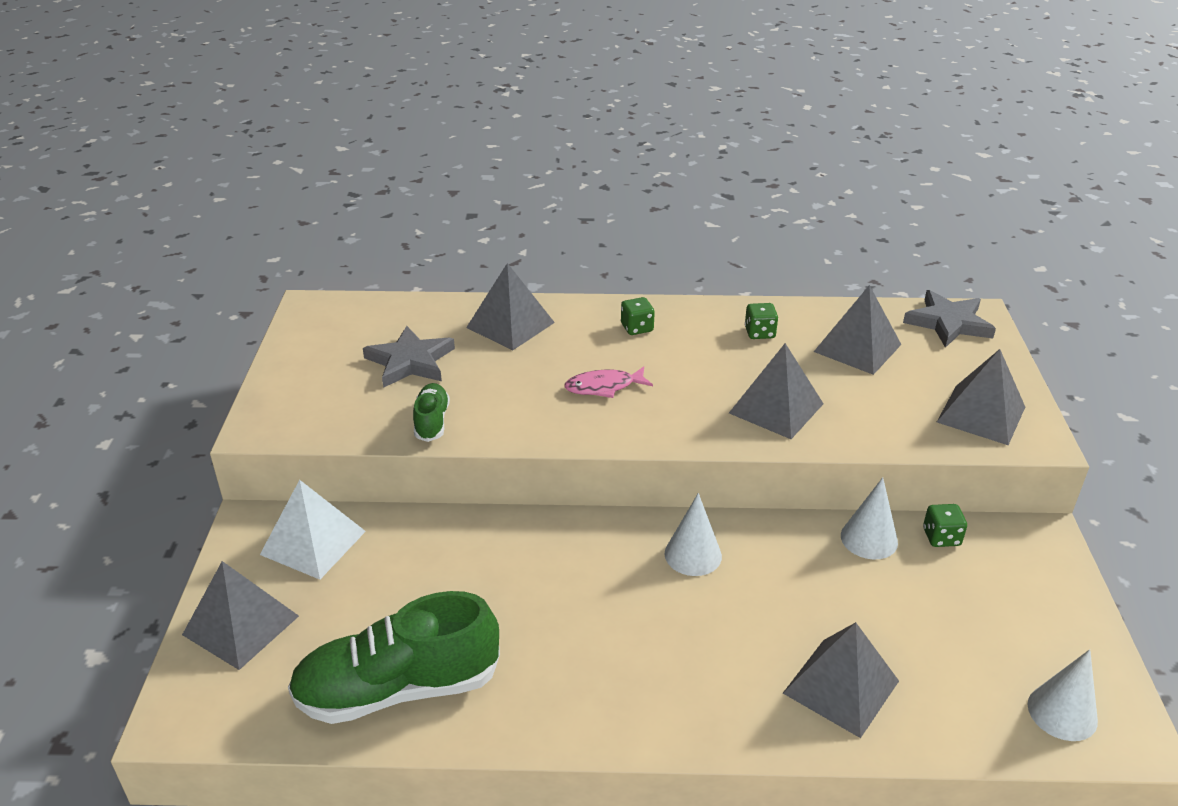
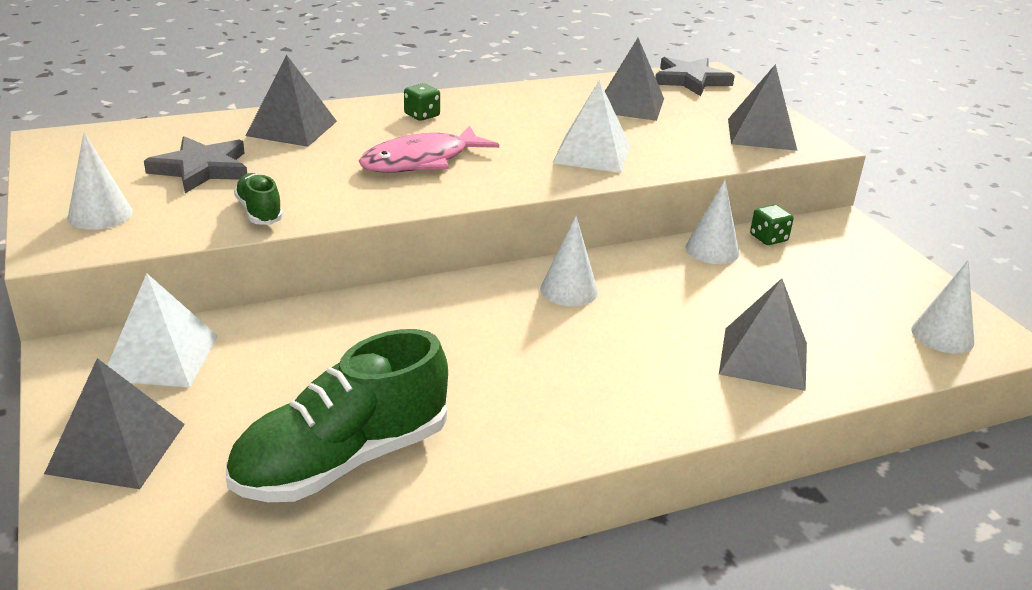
camera: 25 degrees left, 5 degrees down
(307, 398) = (100, 214): none -> white cone
(604, 387) = (421, 161): pink fish -> pink fish, size x1.61
(759, 333) = (538, 105): green dice -> none
(776, 408) = (591, 153): grey pyramid -> white pyramid

